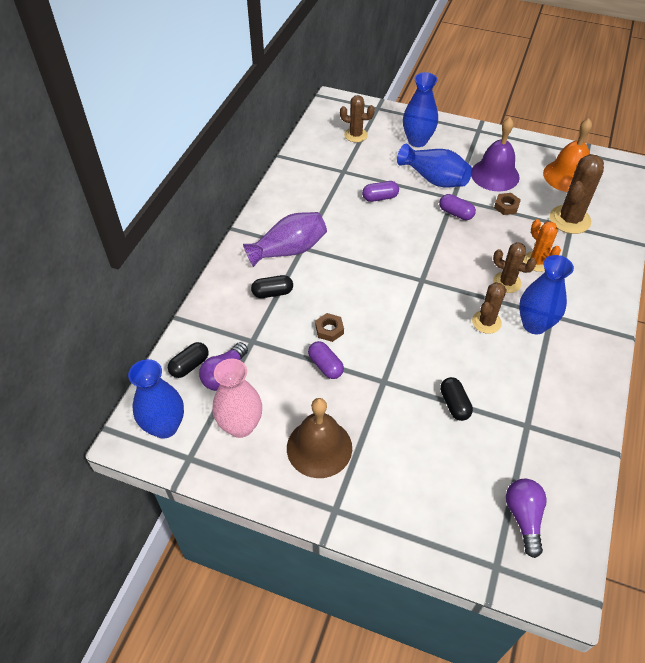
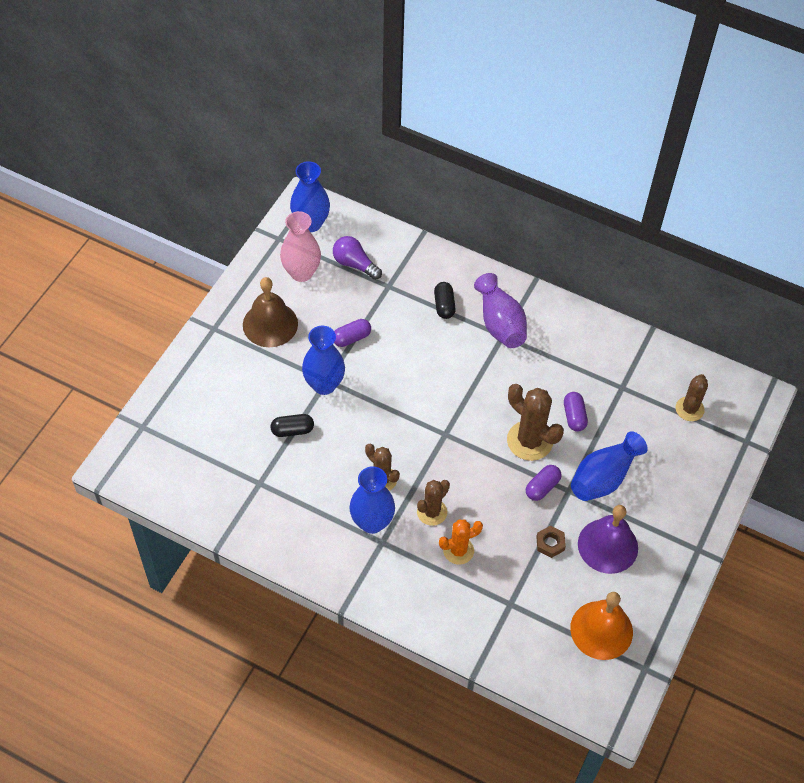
camera: 95 degrees right, 5 degrees up
(189, 365) = (368, 240): black capsule -> none
(329, 330) = (392, 346): brown nut -> none
(417, 141) = (677, 474): blue vase -> blue vase (324, 385)
(523, 517) = (176, 456): purple light bulb -> none
(569, 220) = (522, 606): brown cactus -> brown cactus (529, 441)

